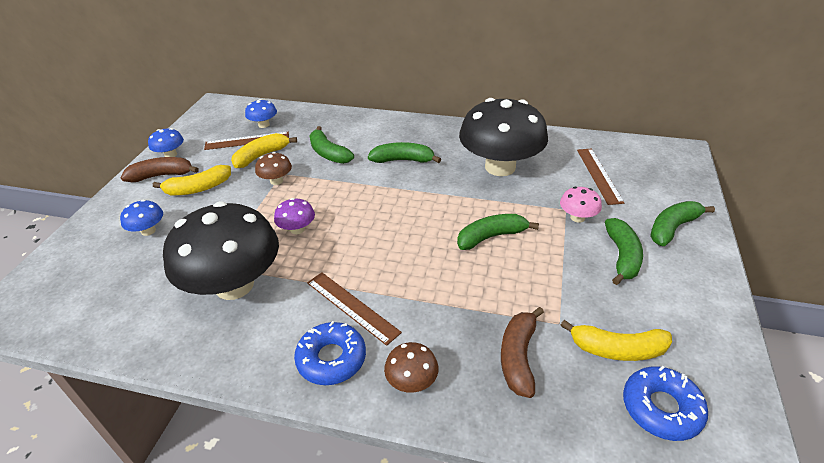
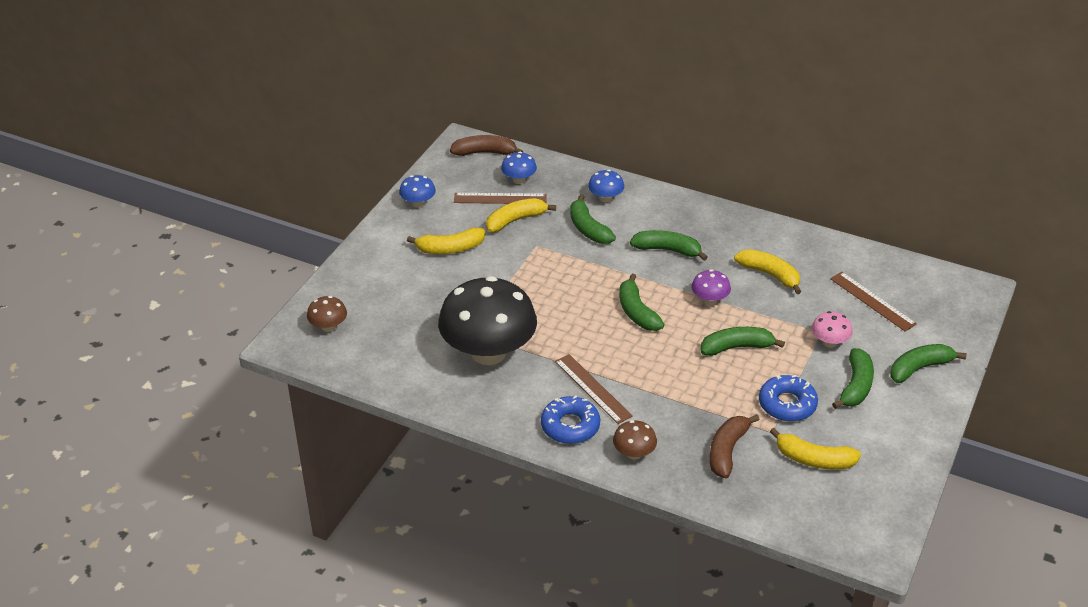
camera: 10 degrees right, 0 degrees up
(148, 231) = (404, 287): blue mushroom -> blue mushroom (605, 198)
(162, 175) = (411, 227): brown banana -> brown banana (485, 152)
(276, 181) = (530, 253): brown mushroom -> brown mushroom (328, 327)
(297, 229) = (549, 309): purple mushroom -> purple mushroom (709, 300)
(385, 218) = (637, 312): none -> green banana
(500, 167) = (770, 275): black mushroom -> yellow banana
(598, 175) = (872, 301): brown ruler -> brown ruler turned 45 degrees counterclockwise
(661, 408) = (829, 505): blue donut -> blue donut (787, 404)

